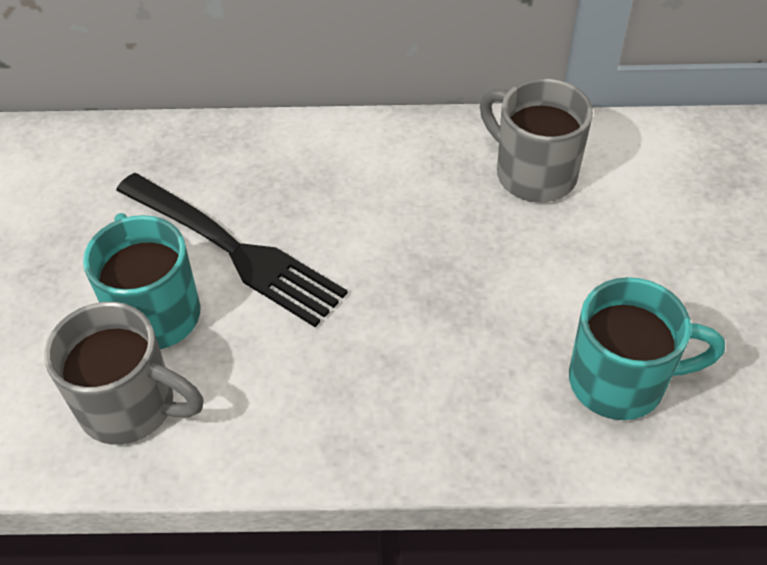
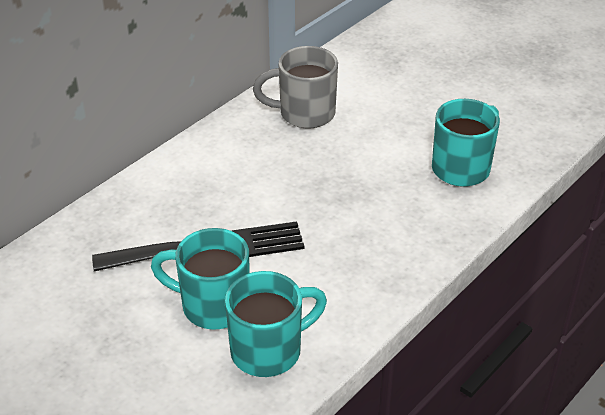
camera: 50 degrees left, 10 degrees down
(131, 406) = (269, 350): grey mug -> turquoise mug

